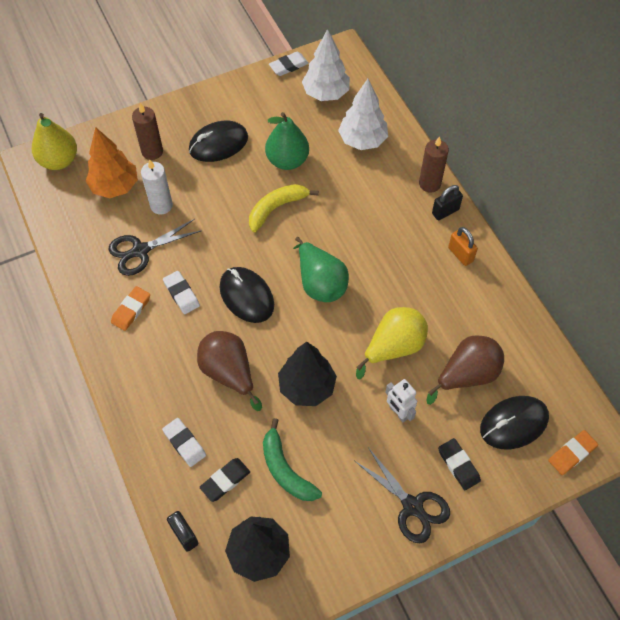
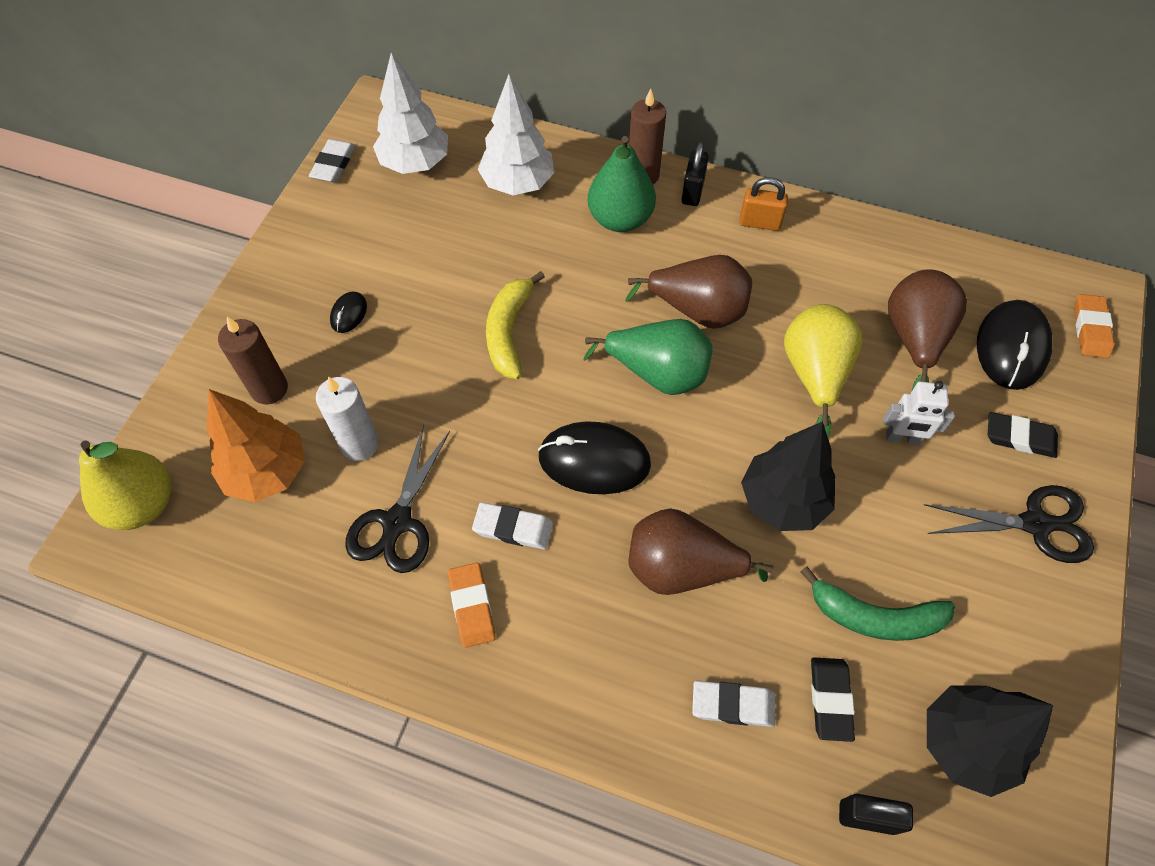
camera: 45 degrees left, 0 degrees up
(218, 144) = (348, 314): black mouse -> black mouse, size x0.48
(287, 160) = (457, 269): green pear -> green pear (620, 219)
(375, 271) = (698, 310): none -> brown pear

